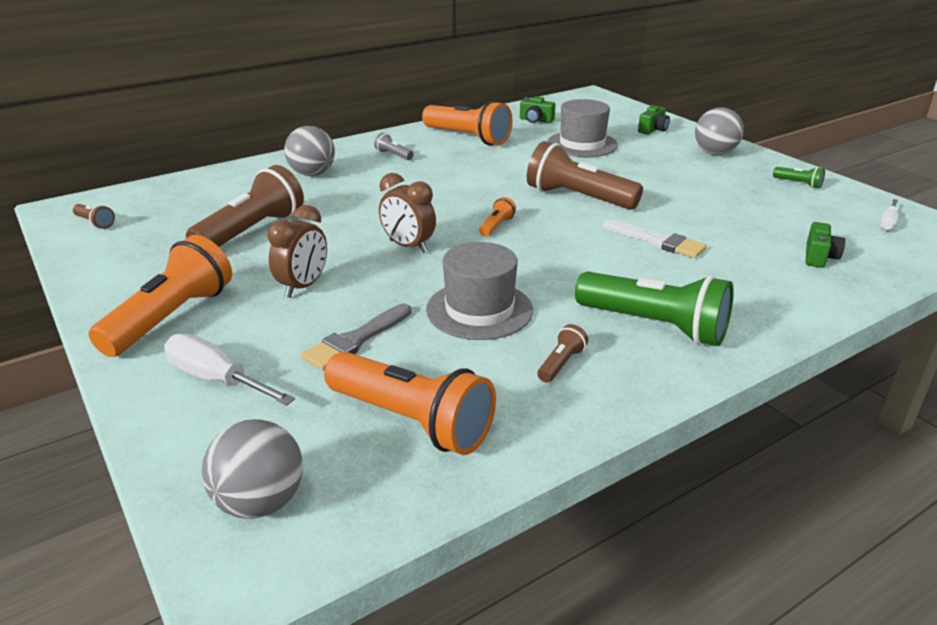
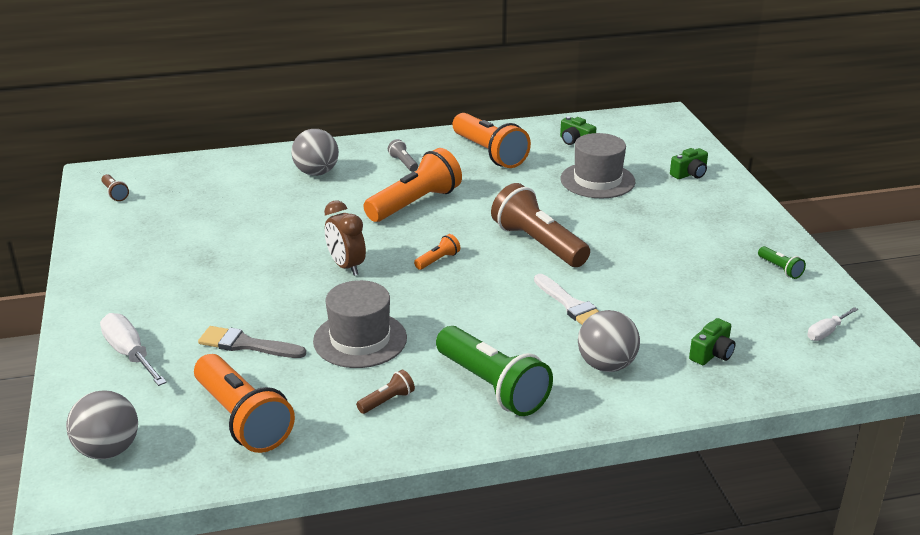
camera: 20 degrees right, 0 degrees up
(171, 318) = (126, 295): orange flashlight -> orange flashlight (415, 204)
(252, 231) = (229, 226): brown flashlight -> none
(303, 286) = (237, 288): brown clock -> none
(355, 340) = (246, 345): grey brush -> grey brush turned 45 degrees clockwise
(715, 153) = (728, 215): grey ball -> grey ball (606, 365)

